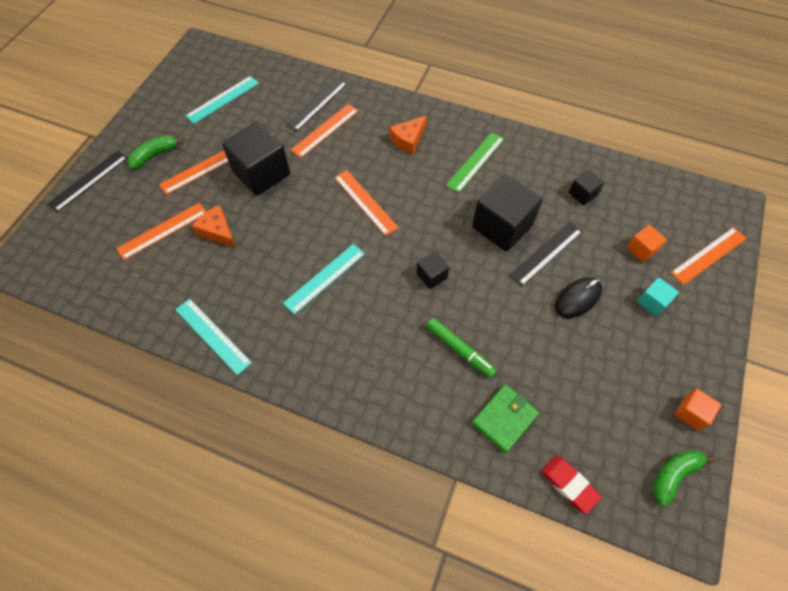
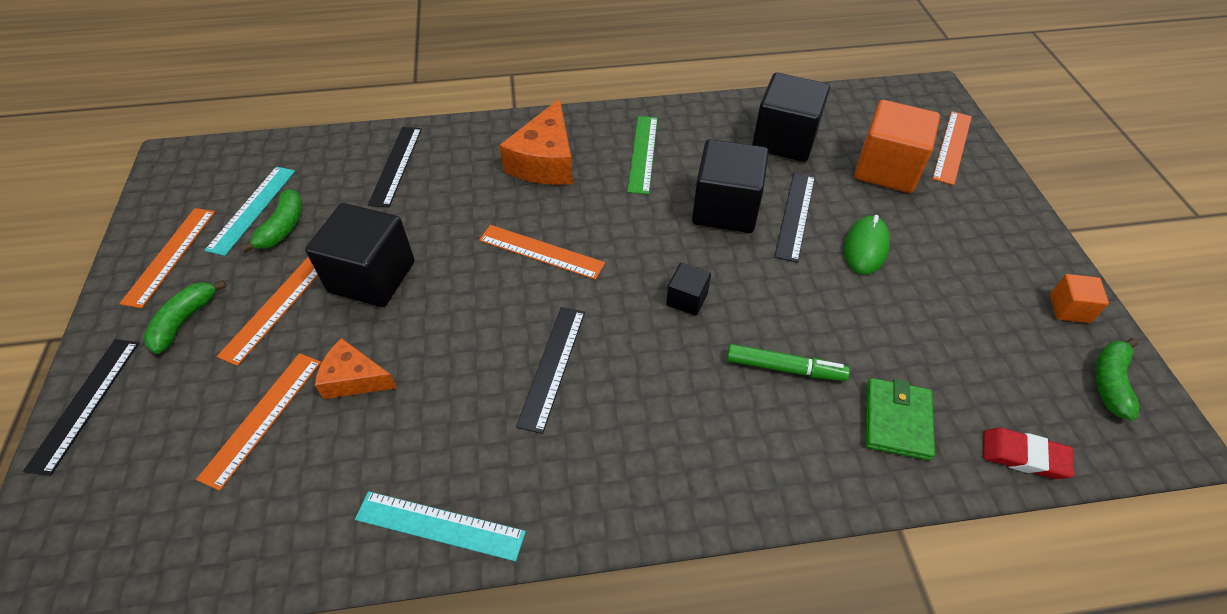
camera: 30 degrees left, 10 degrees down
(232, 119) = (283, 227): none -> green banana
(324, 278) = (552, 366): turquoise ruler -> black ruler
(325, 130) = (428, 191): orange ruler -> orange ruler (170, 256)
(408, 140) = (545, 161): orange cheese -> orange cheese, size x1.62
(577, 298) = (865, 247): black mouse -> green mouse
(582, 194) = (784, 140): black cube -> black cube, size x2.04
(641, 249) = (886, 169): orange cube -> orange cube, size x2.04
(652, 302) = (940, 216): turquoise cube -> none

